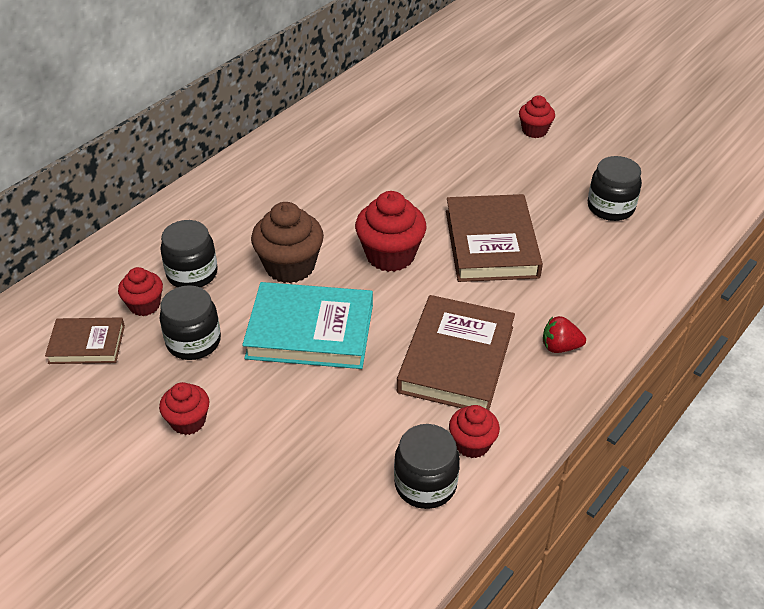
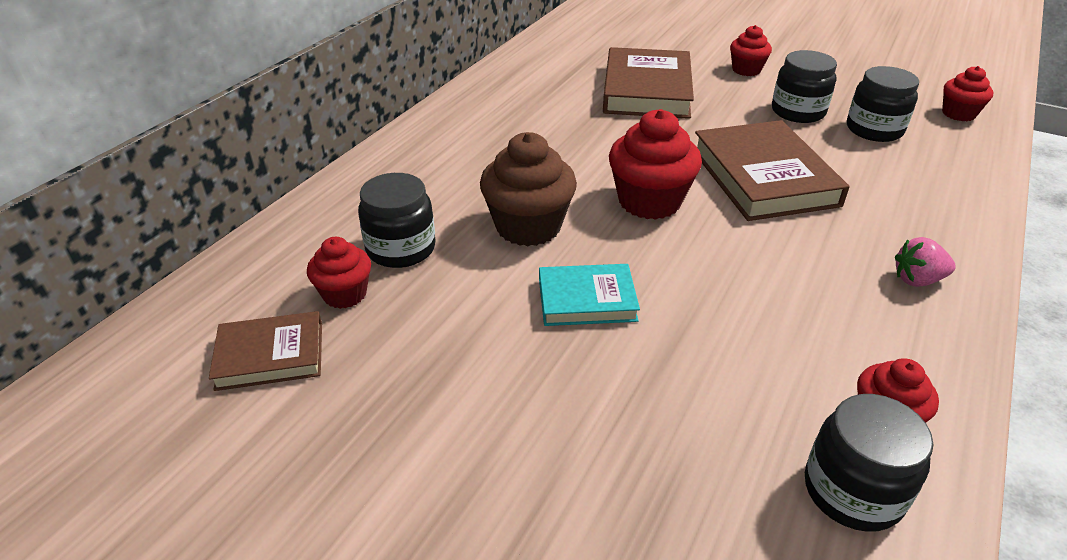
camera: 10 degrees left, 5 degrees down
(188, 421) = (455, 447): red cupcake -> red cupcake (958, 114)
(193, 341) = (428, 332): black jar -> black jar (798, 112)
(310, 331) = (587, 300): turquoise book -> turquoise book, size x0.57
(456, 359) = (797, 310): brown book -> brown book (647, 90)
(560, 347) = (917, 280): red strawberry -> pink strawberry

